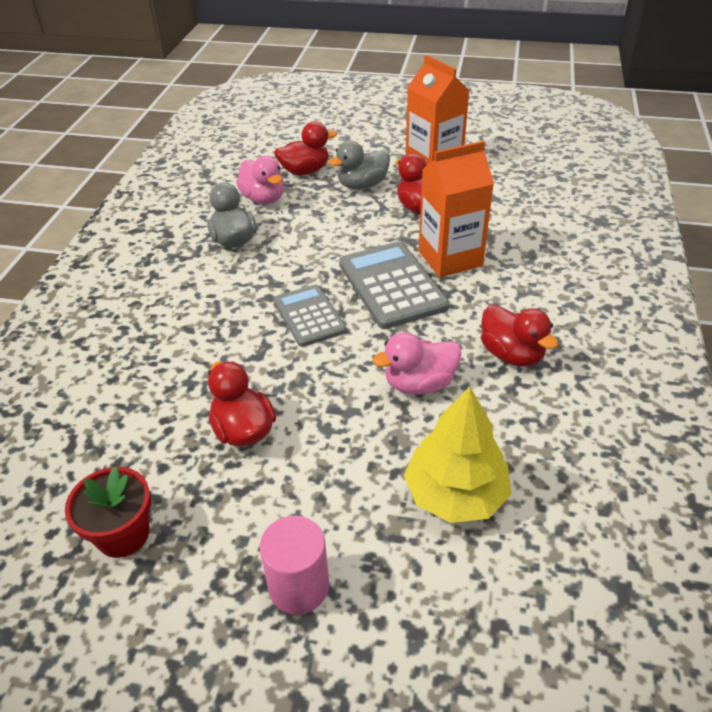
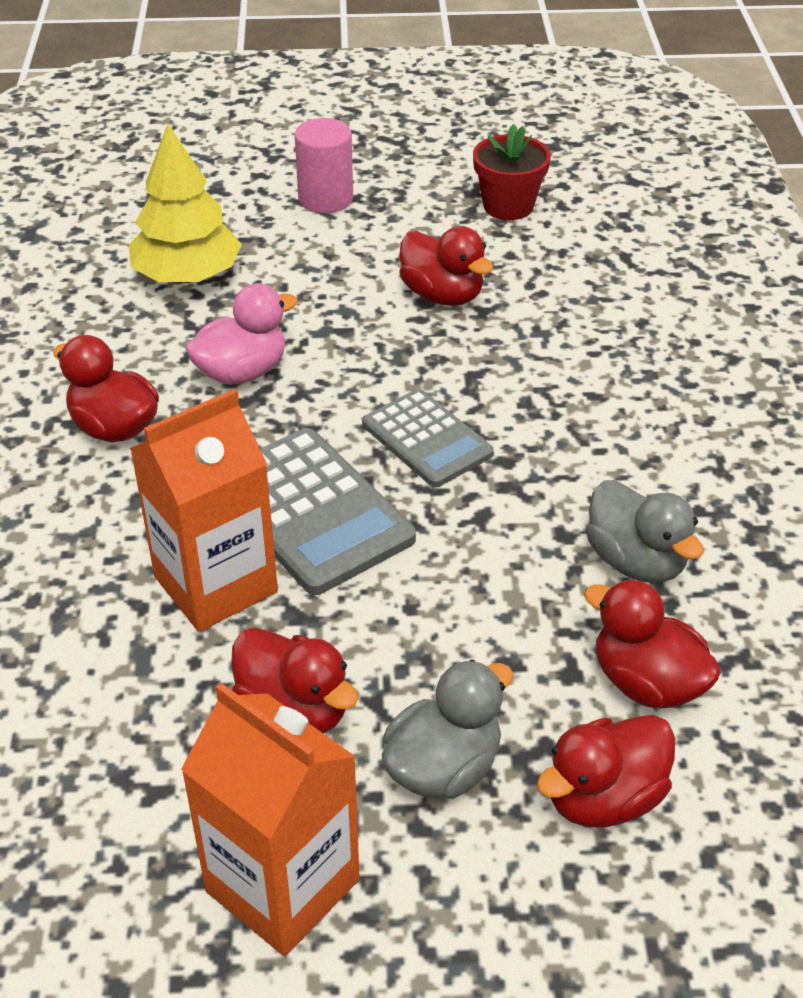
camera: 165 degrees right, 0 degrees up
(263, 199) = (647, 683): pink duck -> red duck

